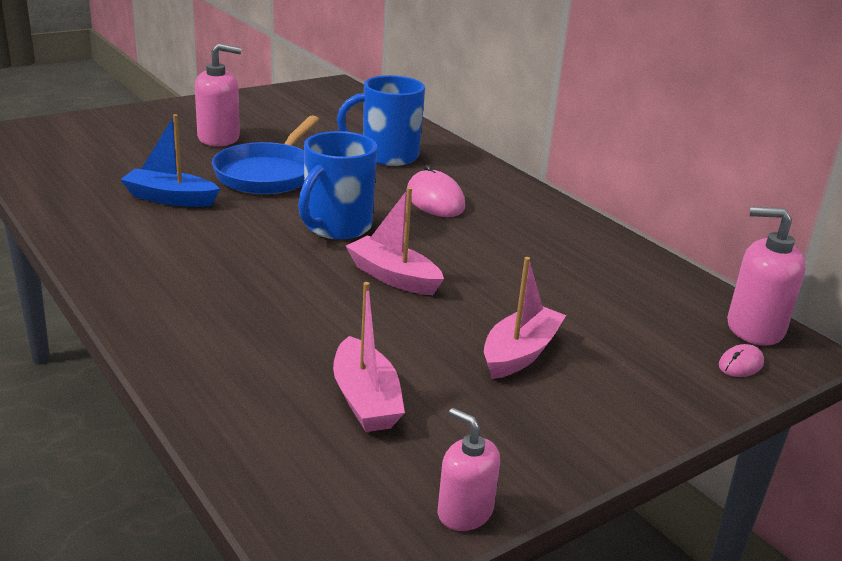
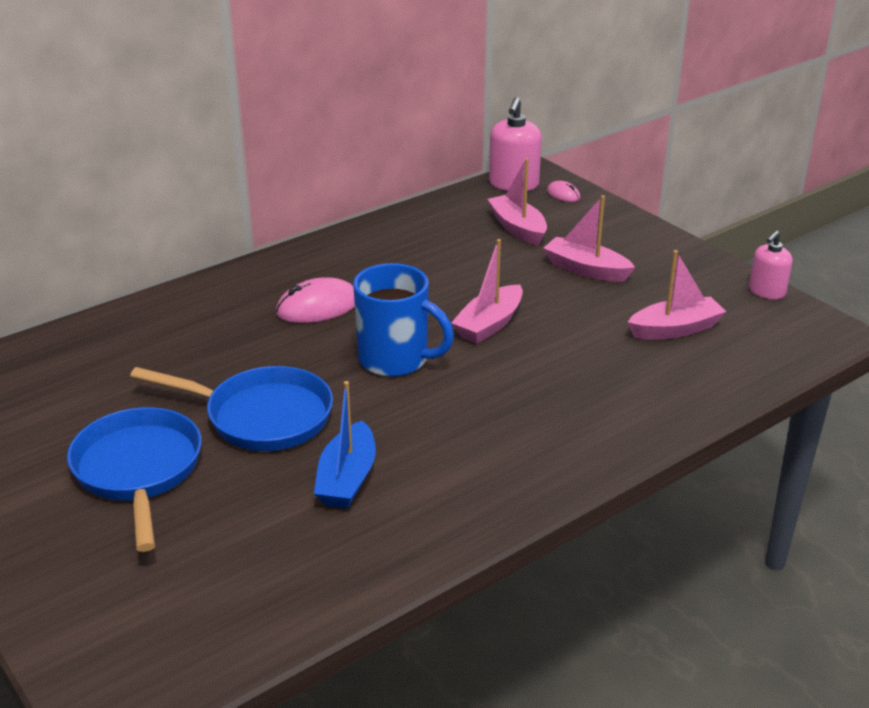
camera: 90 degrees left, 5 degrees up
(219, 138) = (138, 471): pink soap dispenser -> blue pan
(387, 156) = (197, 338): blue mug -> none
(623, 317) = (518, 228): none -> pink boat

